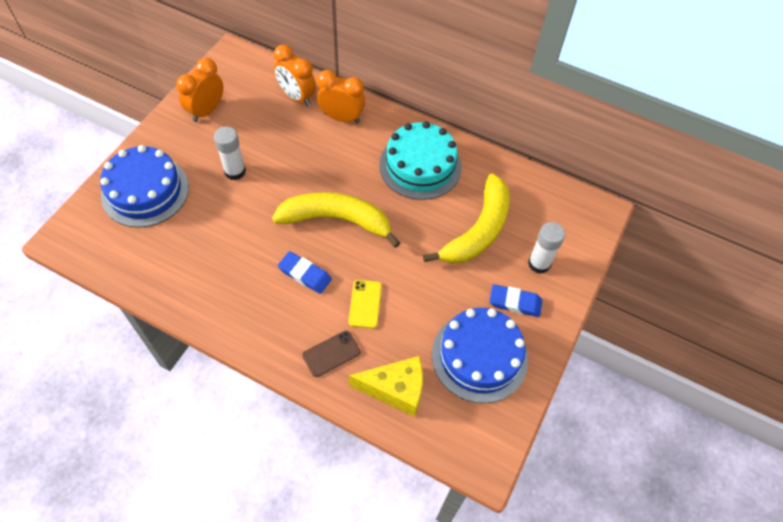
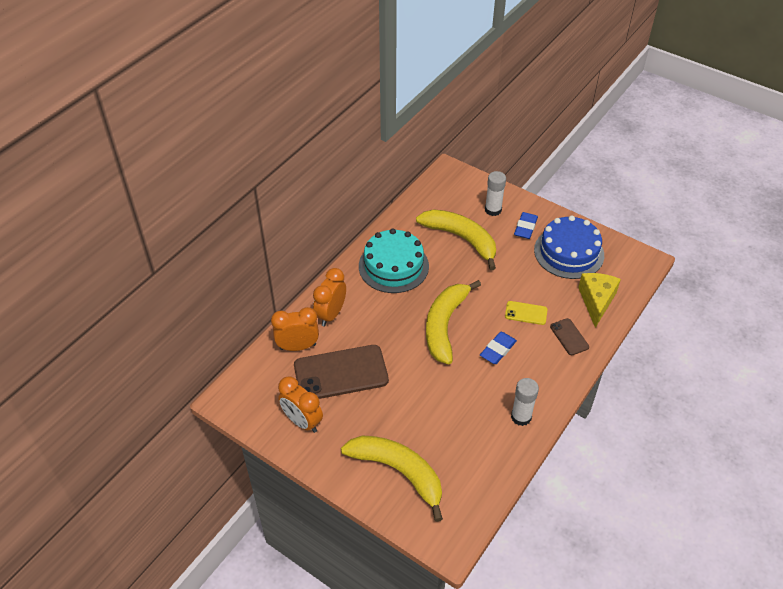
camera: 80 degrees left, 10 degrees down
(145, 191) = (399, 472): blue cake -> yellow banana
(235, 171) = (383, 398): white glue stick -> white glue stick (521, 417)
(265, 134) = (341, 373): none -> brown phone
(297, 96) = (298, 346): orange clock -> orange clock turned 150 degrees counterclockwise

